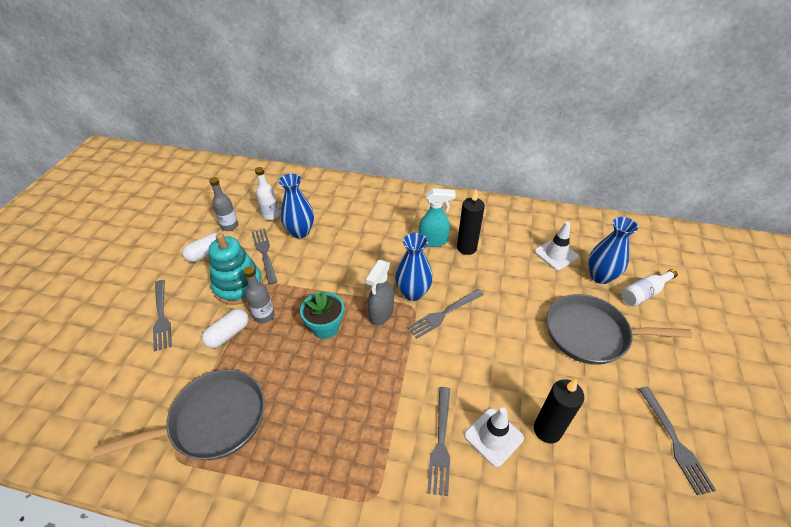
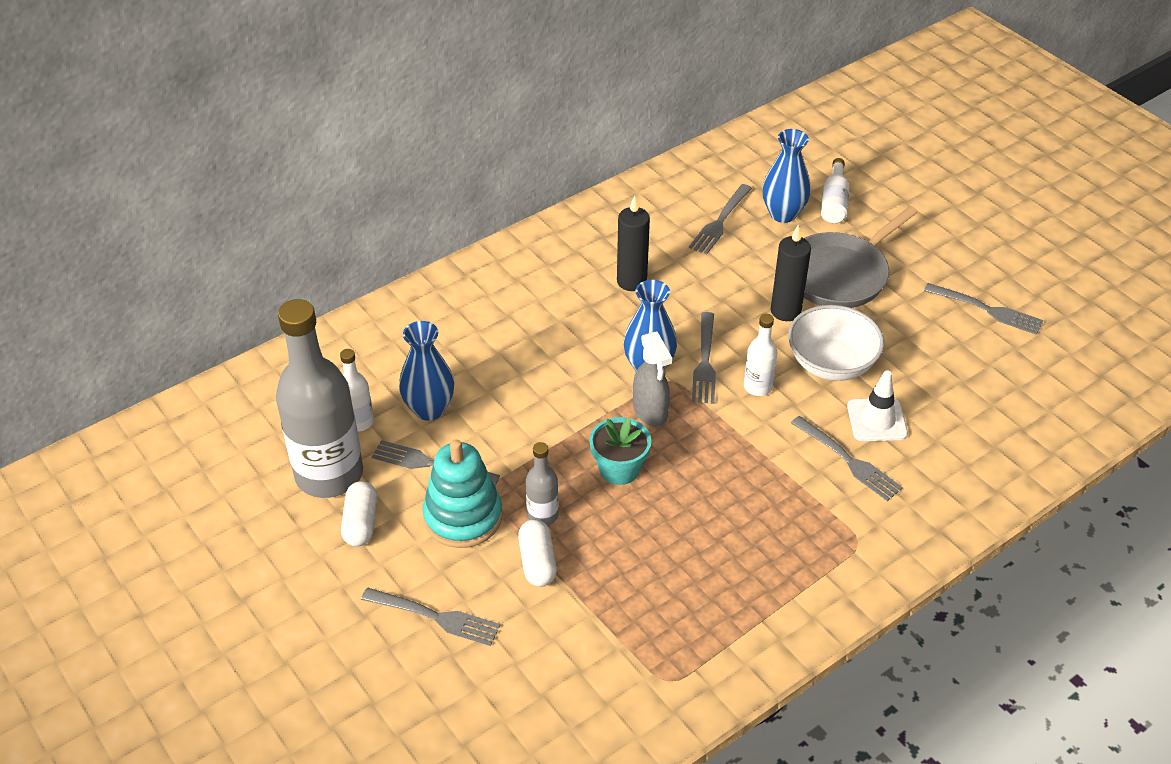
camera: 50 degrees left, 0 degrees up
(213, 420) = (652, 628): grey pan -> none
(229, 226) = (329, 474): grey bottle -> grey bottle, size x2.24
(433, 241) = (589, 301): turquoise spray bottle -> none
(452, 351) = (757, 387): none -> white bottle
(513, 377) = (831, 363): none -> white bowl
(547, 430) = (904, 380): black candle -> black candle (785, 311)
(556, 254) = (720, 221): white traffic cone -> grey fork

